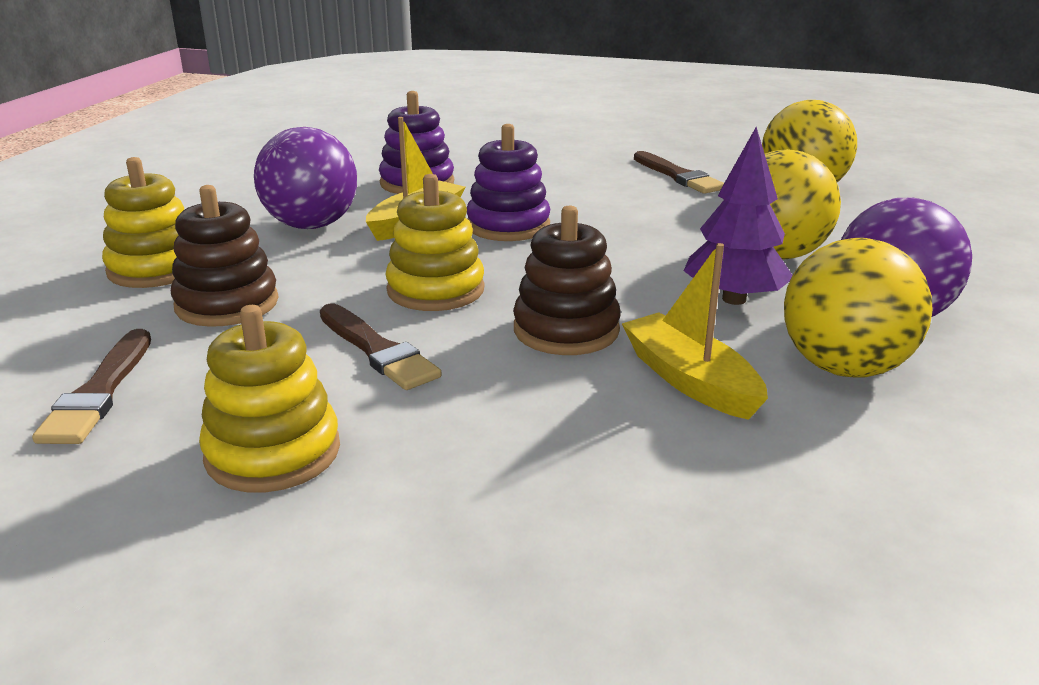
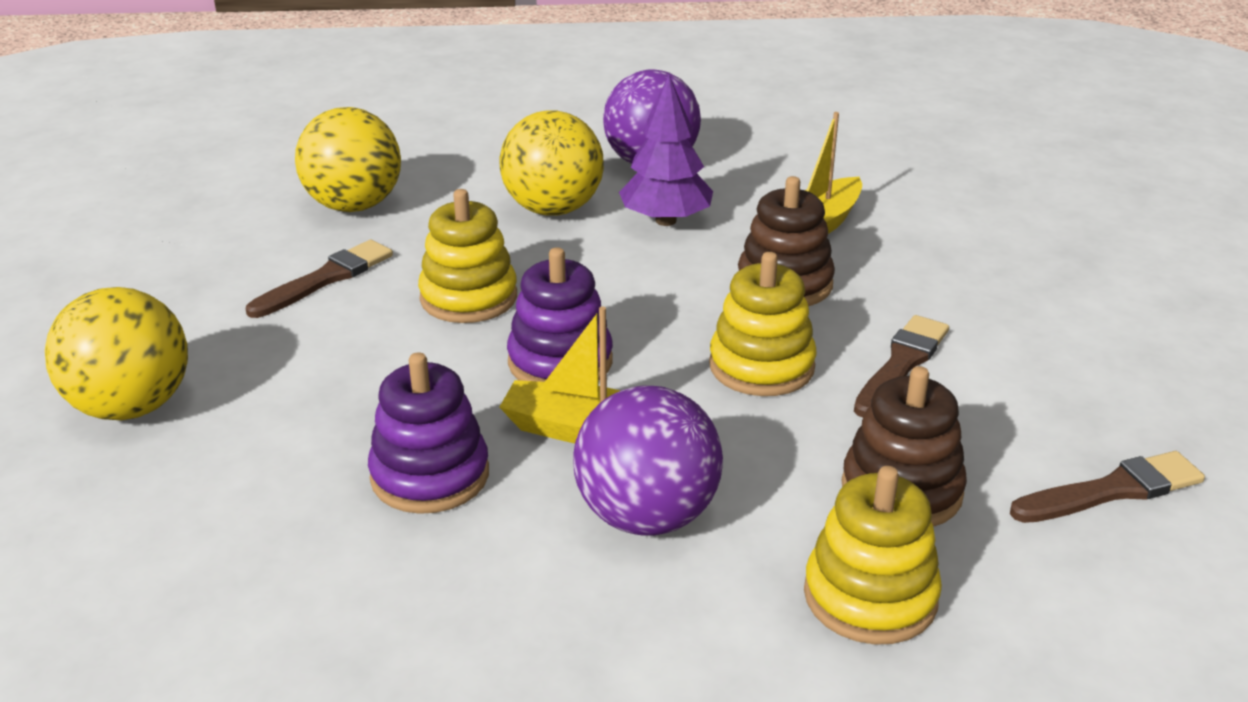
camera: 110 degrees left, 5 degrees up
(273, 452) = (1076, 365): yellow stacking toy -> yellow stacking toy (468, 298)
(844, 368) = (749, 177): yellow ball -> yellow ball (131, 407)

